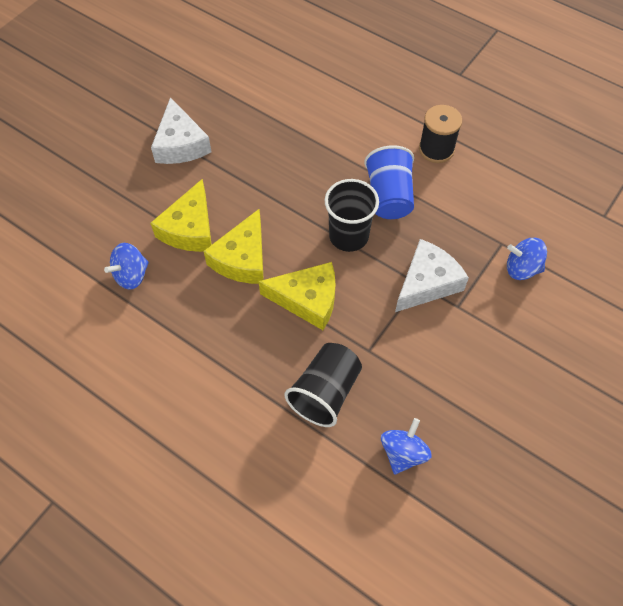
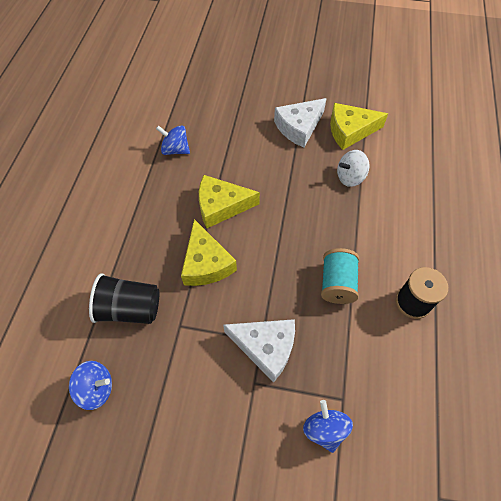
camera: 65 degrees right, 0 degrees up
(190, 228) = (230, 164): yellow cheese -> yellow cheese (350, 131)
(275, 131) = (350, 177): none -> white spinning top
(348, 236) = (280, 268): black cup -> none
(389, 197) = (337, 283): blue cup -> turquoise spool

